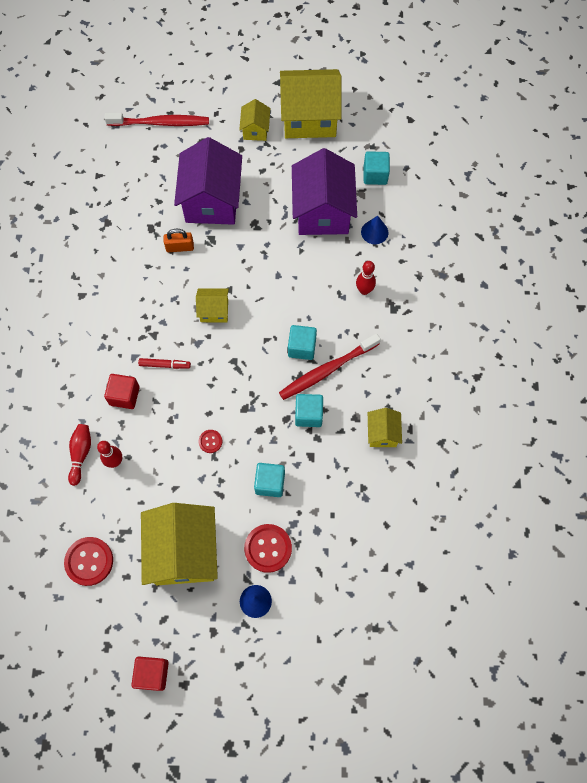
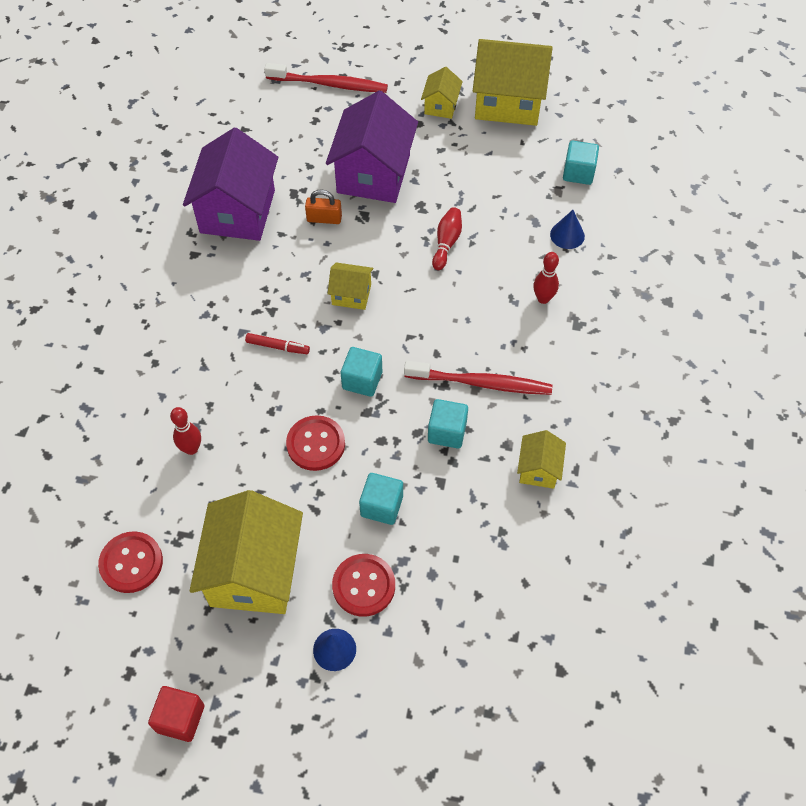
camera: 10 degrees right, 10 degrees down
(81, 454) = (151, 433): red bowling pin -> red bowling pin (446, 243)
(124, 396) = (220, 374): red cube -> none
(210, 441) = (316, 444): red button -> red button, size x1.91
(302, 347) = (452, 352): turquoise cube -> turquoise cube (362, 380)
(322, 211) = (506, 203): purple house -> purple house (237, 211)
(327, 370) = (480, 383): red toothbrush -> red toothbrush turned 150 degrees counterclockwise

